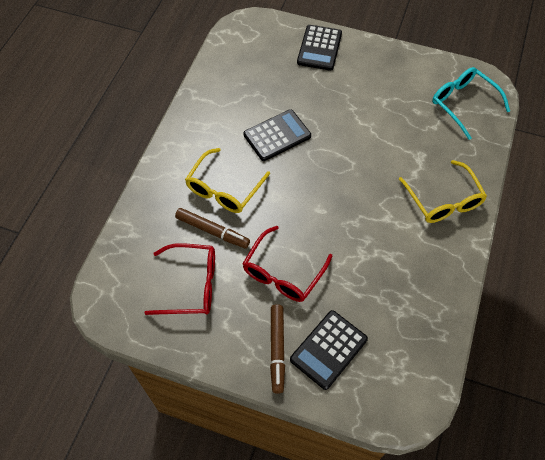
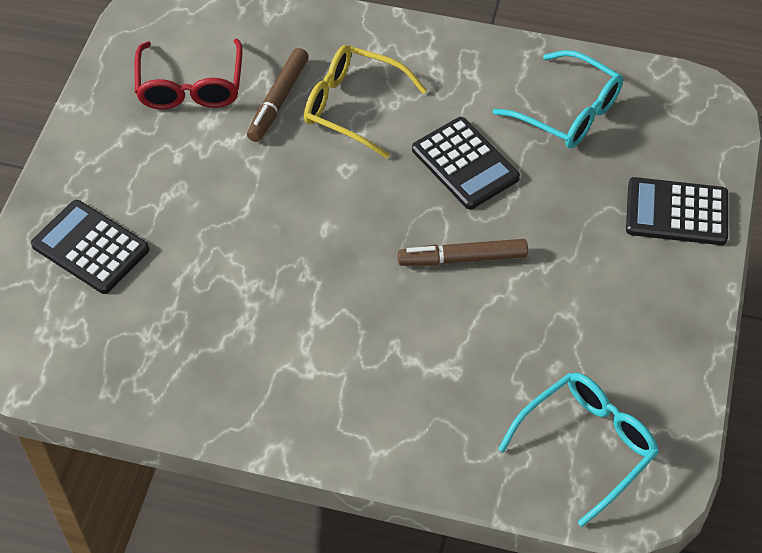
camera: 85 degrees right, 5 degrees down
(243, 83) = (568, 112): none -> turquoise glasses
(277, 349) = (92, 188): brown marker -> brown marker (462, 259)
(283, 272) = (212, 188): red glasses -> none
(443, 200) = (359, 403): yellow glasses -> none

